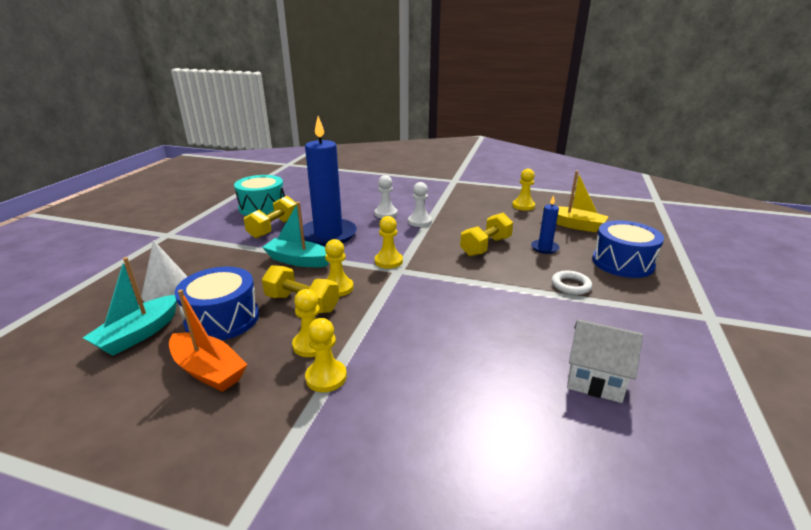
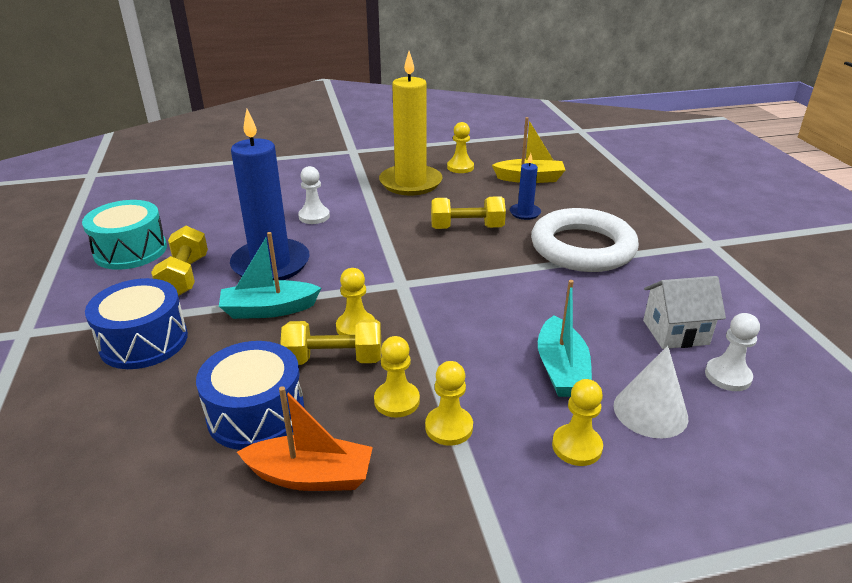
camera: 30 degrees left, 5 degrees up
(139, 334) = (163, 474): turquoise boat -> turquoise boat (561, 369)
(168, 290) = (133, 407): white cone -> white cone (650, 411)
(388, 261) = (380, 276): yellow pawn -> yellow pawn (576, 446)
(419, 221) = (366, 216): white pawn -> white pawn (727, 376)
(474, 208) = (410, 183): none -> yellow candle
(485, 246) = (467, 228): yellow dumbbell -> yellow dumbbell turned 75 degrees clockwise
(570, 285) = (582, 248): white ring -> white ring, size x2.48
(622, 262) = (605, 209): blue drum -> blue drum (144, 341)

